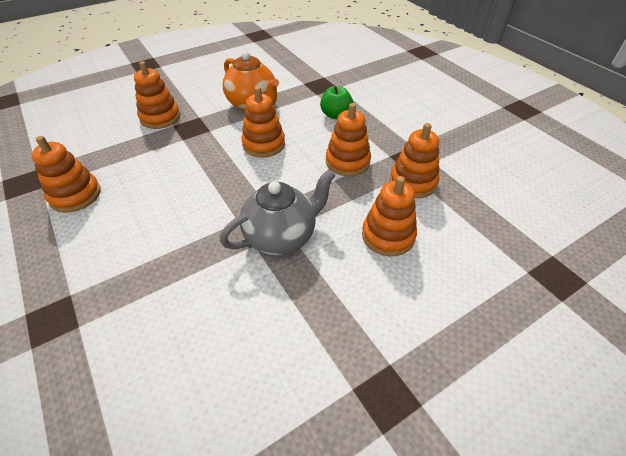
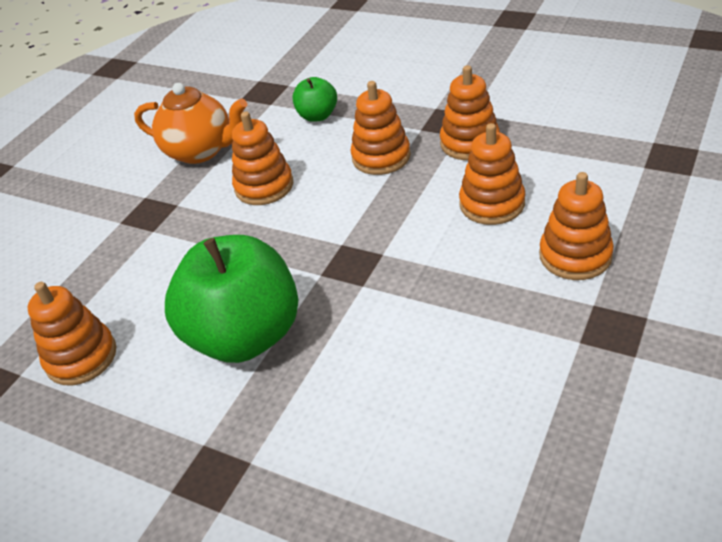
camera: 25 degrees left, 5 degrees down
(160, 117) = (91, 222): orange stacking toy -> orange stacking toy (575, 256)
(160, 236) = (245, 336): none -> green apple
(281, 236) = (384, 262): grey teapot -> none

